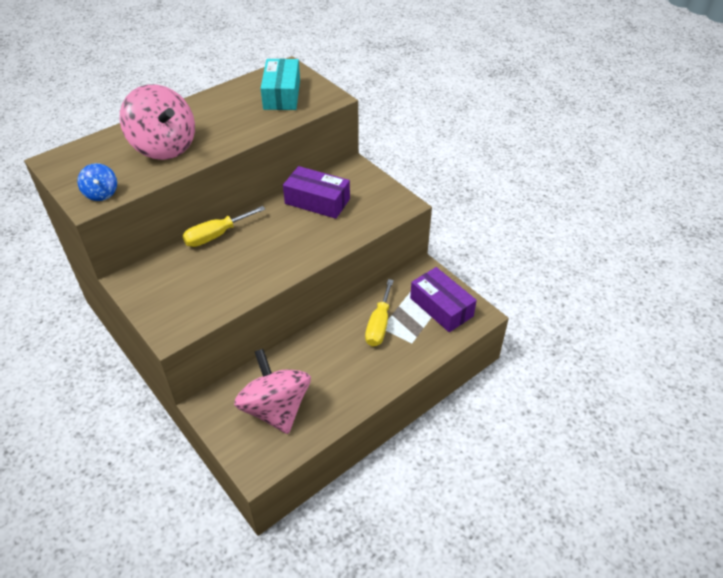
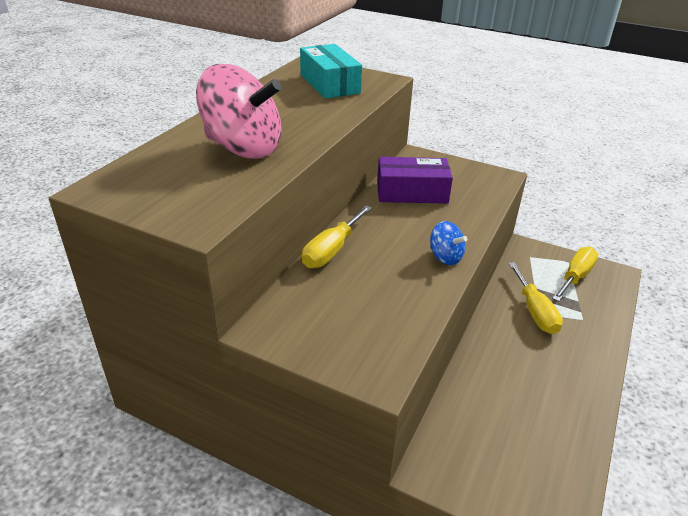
camera: 25 degrees left, 10 degrees down
(101, 193) = (208, 209): blue spinning top -> blue spinning top (445, 257)
(276, 408) = (514, 441): pink spinning top -> none
(441, 307) = (575, 277): purple box -> yellow screwdriver

